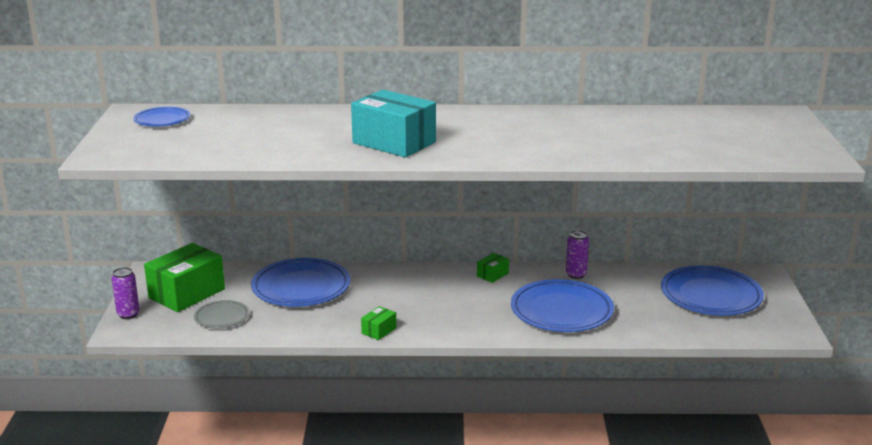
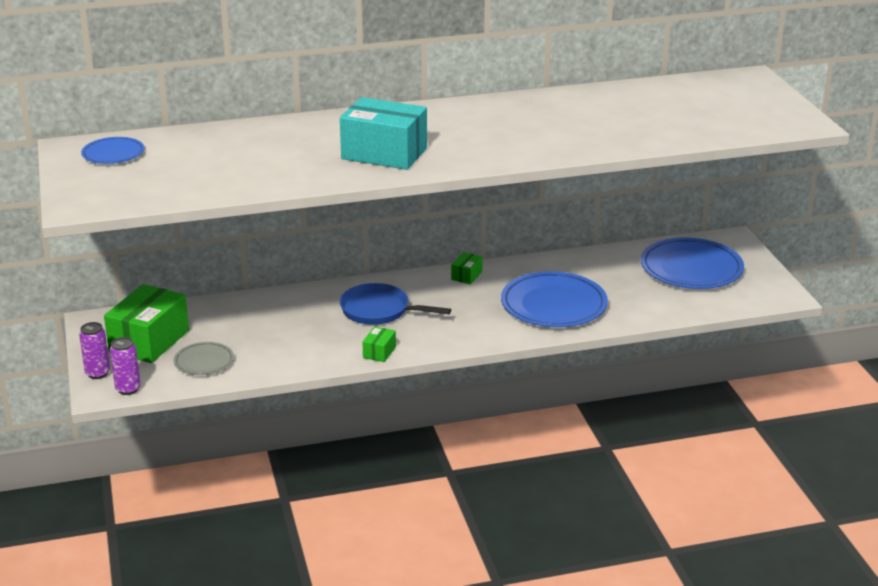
camera: 15 degrees left, 5 degrees up
(301, 287) = (271, 317): blue plate -> none
(398, 295) = (379, 311): none -> blue pan
(576, 275) = (551, 264): purple can -> purple can (128, 389)

